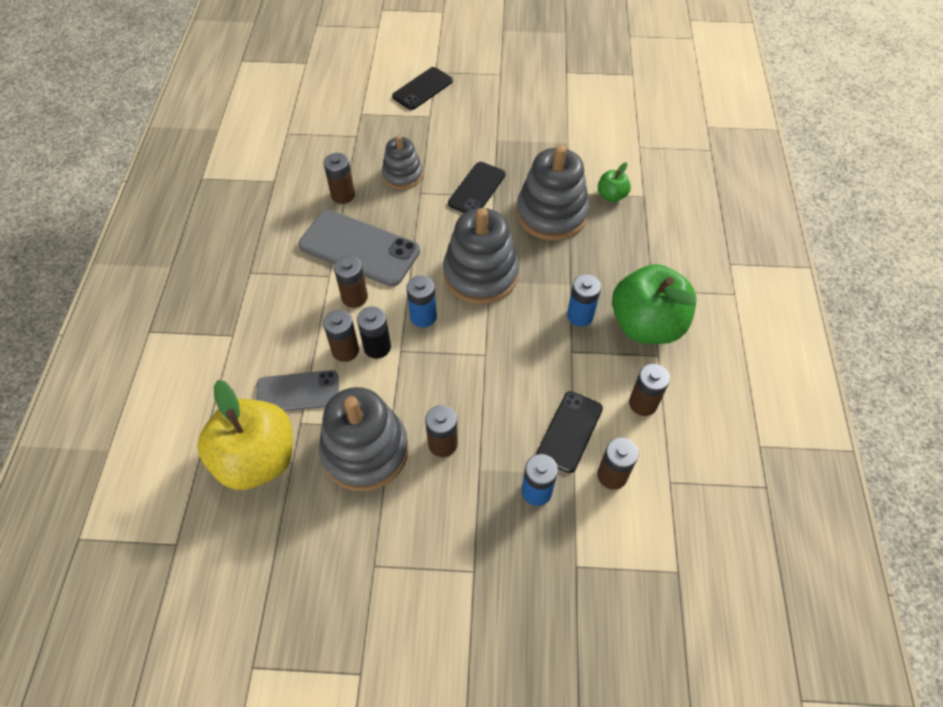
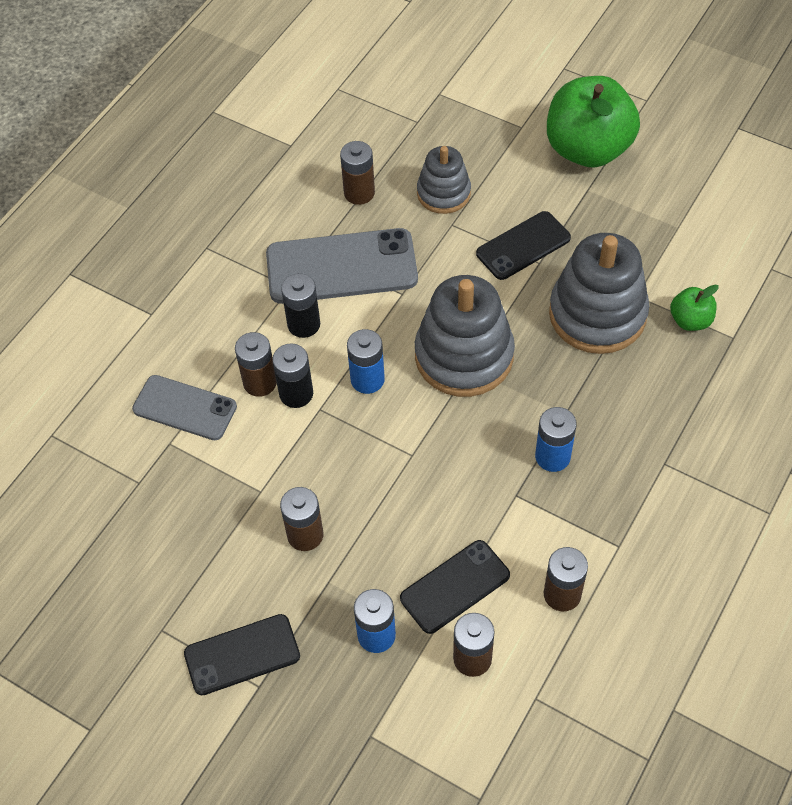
camera: 30 degrees right, 0 degrees up
(257, 459) = (106, 463): yellow apple -> none
(354, 297) = (304, 324): brown battery -> black battery
(359, 248) = (341, 267): grey phone -> grey phone turned 60 degrees counterclockwise
(365, 451) = (219, 504): grey stacking toy -> none
(422, 89) = (533, 86): black phone -> black phone (242, 654)
(646, 325) = (628, 503): green apple -> green apple (588, 149)

